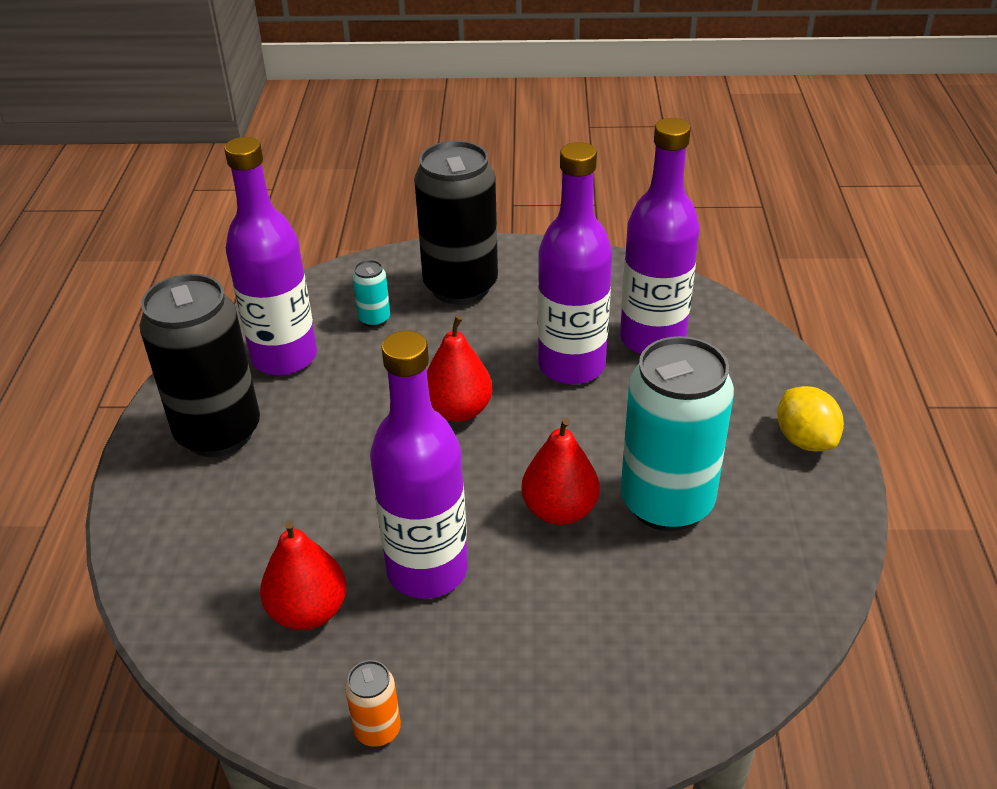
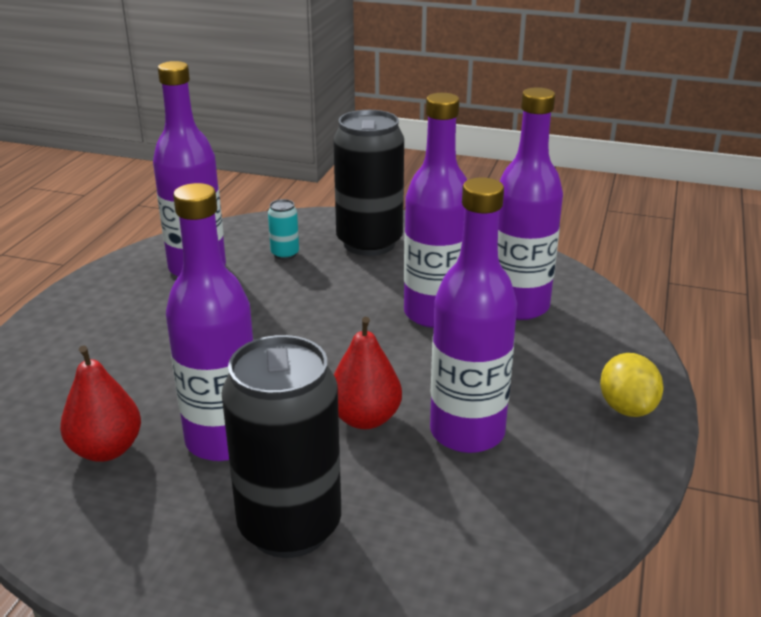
camera: 15 degrees right, 10 degrees down
(219, 432) = (114, 309): black can -> black can (290, 527)
(377, 730) = (108, 553): orange can -> none
(458, 411) = (317, 329): red pear -> none
(666, 503) = (467, 432): turquoise can -> purple bottle

